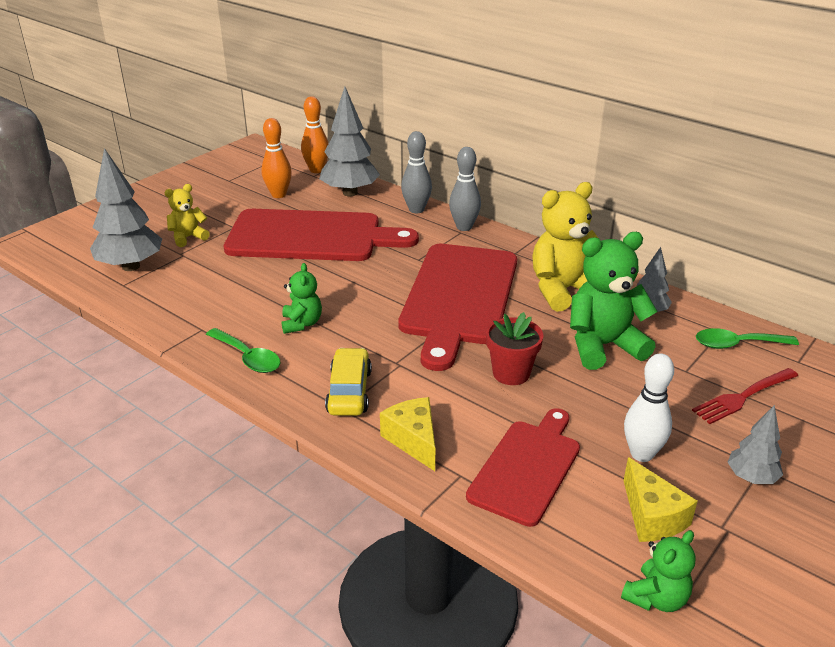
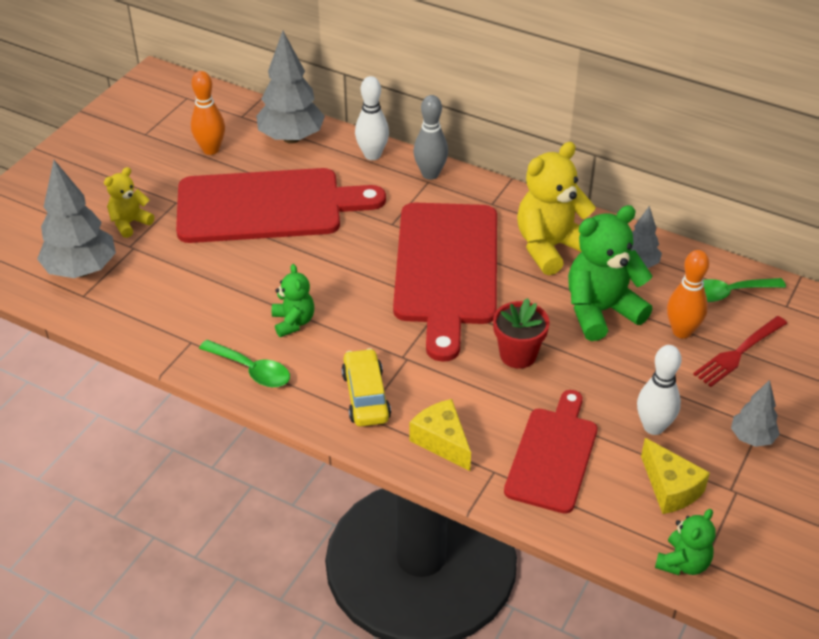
camera: 10 degrees left, 10 degrees up
(316, 170) = (242, 108): orange bowling pin -> orange bowling pin (682, 331)
(416, 210) = (372, 155): grey bowling pin -> white bowling pin

